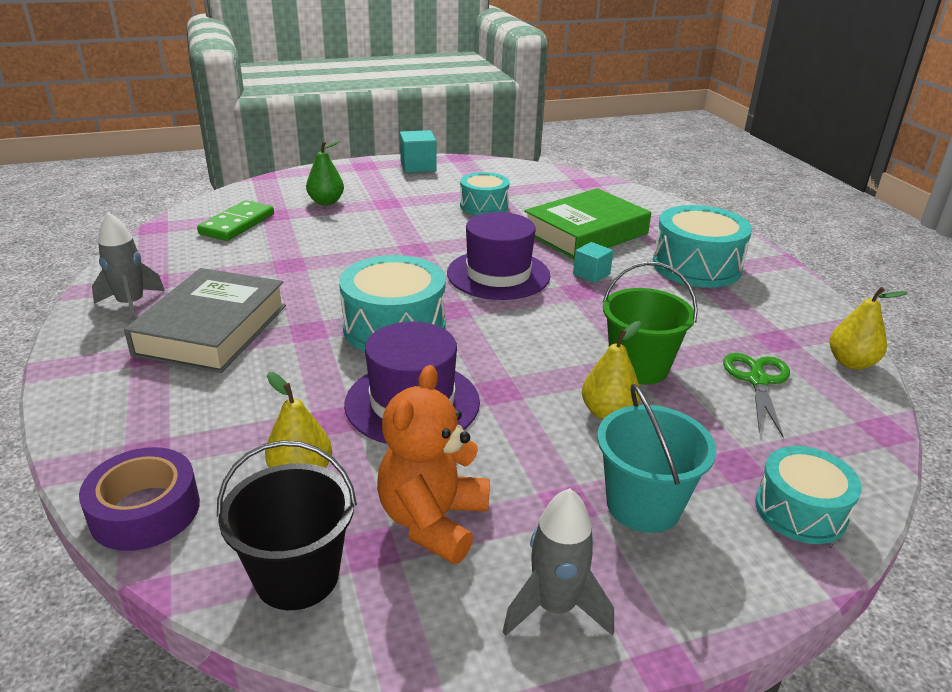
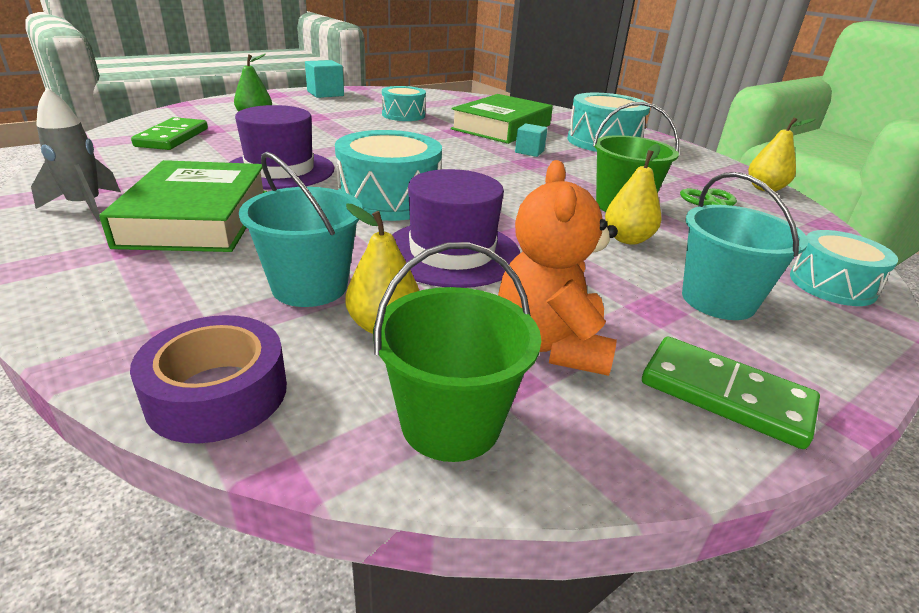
camera: 20 degrees left, 0 degrees up
(212, 329) = (197, 218): grey book -> green book
(264, 421) = (310, 287): none -> turquoise bucket
(297, 576) = (450, 423): black bucket -> green bucket
(498, 274) = (453, 157): purple hat -> purple hat (280, 170)
(555, 607) = (725, 395): grey rocket -> green domino

